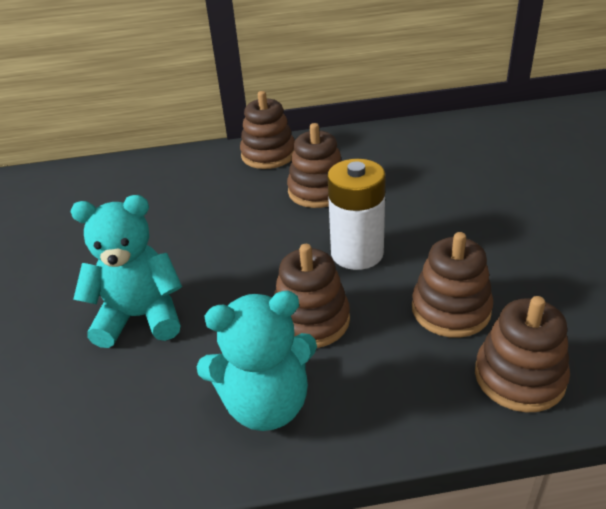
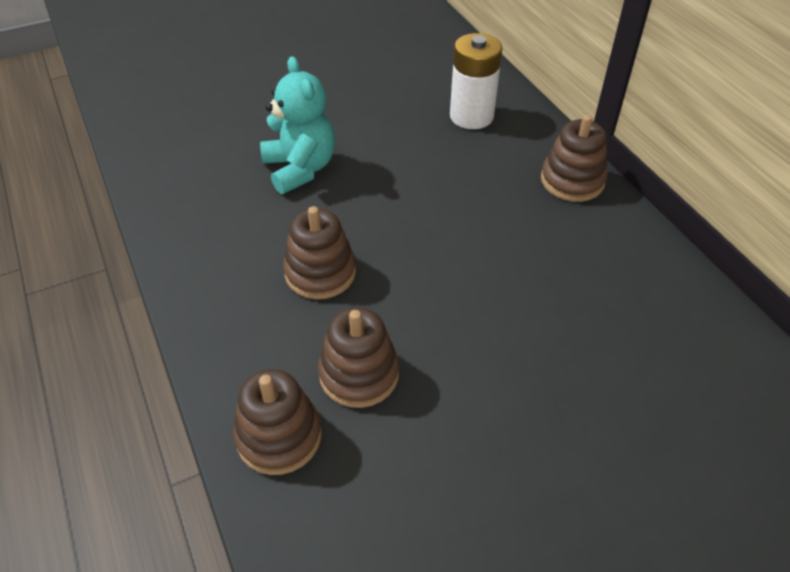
camera: 70 degrees right, 10 degrees up
(266, 404) = (223, 266): turquoise teddy bear -> none
(318, 191) = (520, 235): brown stacking toy -> none
(357, 253) = (424, 287): white battery -> white battery (471, 116)

